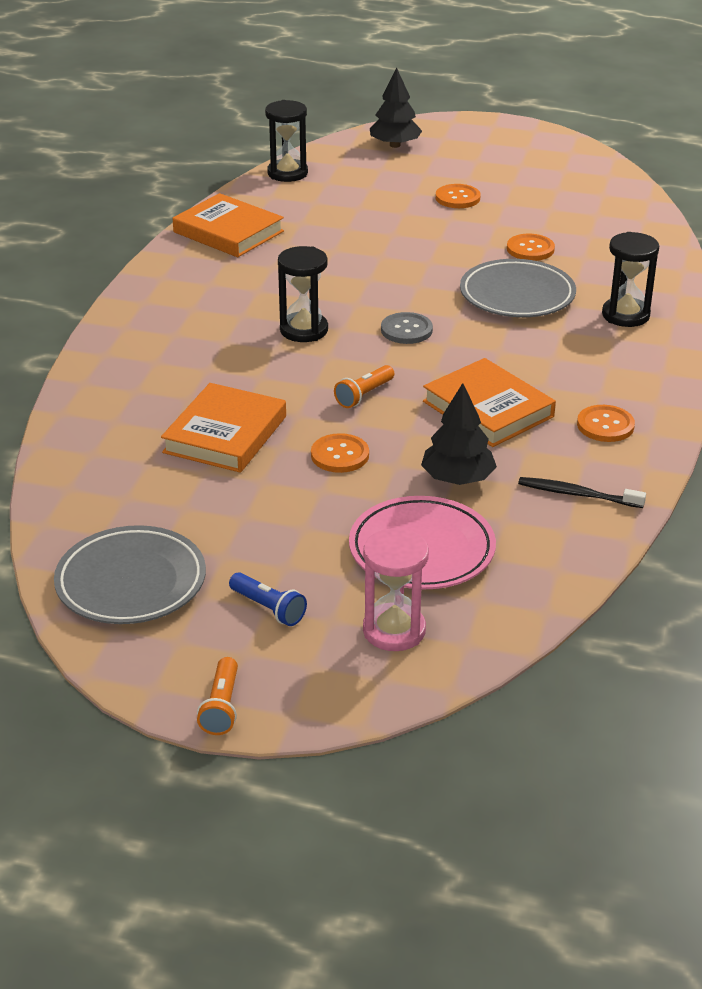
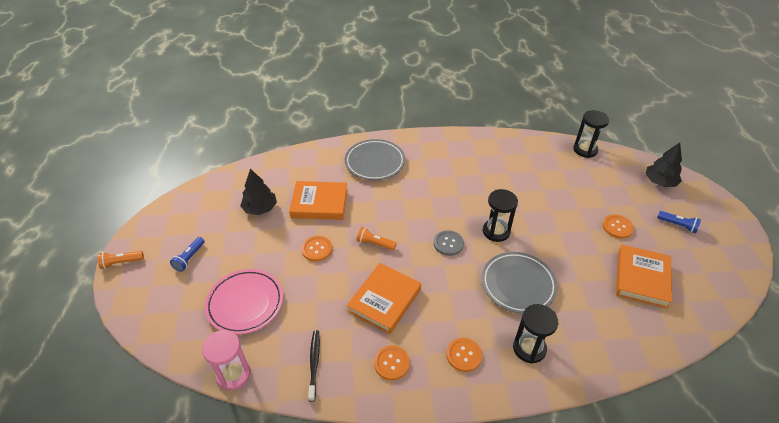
camera: 70 degrees right, 10 degrees up
(131, 582) = (201, 208): grey plate -> grey plate (375, 162)
(228, 232) = (505, 148): orange book -> orange book (642, 278)
(304, 330) = (425, 203): black hourglass -> black hourglass (496, 231)
(394, 630) = (179, 309): pink hourglass -> pink hourglass (233, 374)
(458, 479) = (312, 303): black tree -> black tree (260, 208)
(480, 160) = (678, 225): none -> blue flashlight
(530, 249) = (580, 278): orange button -> orange button (464, 355)

